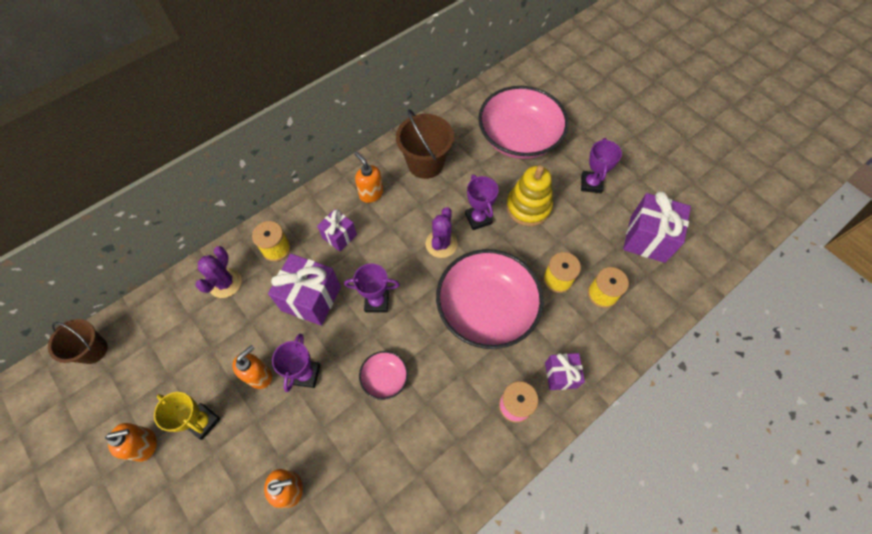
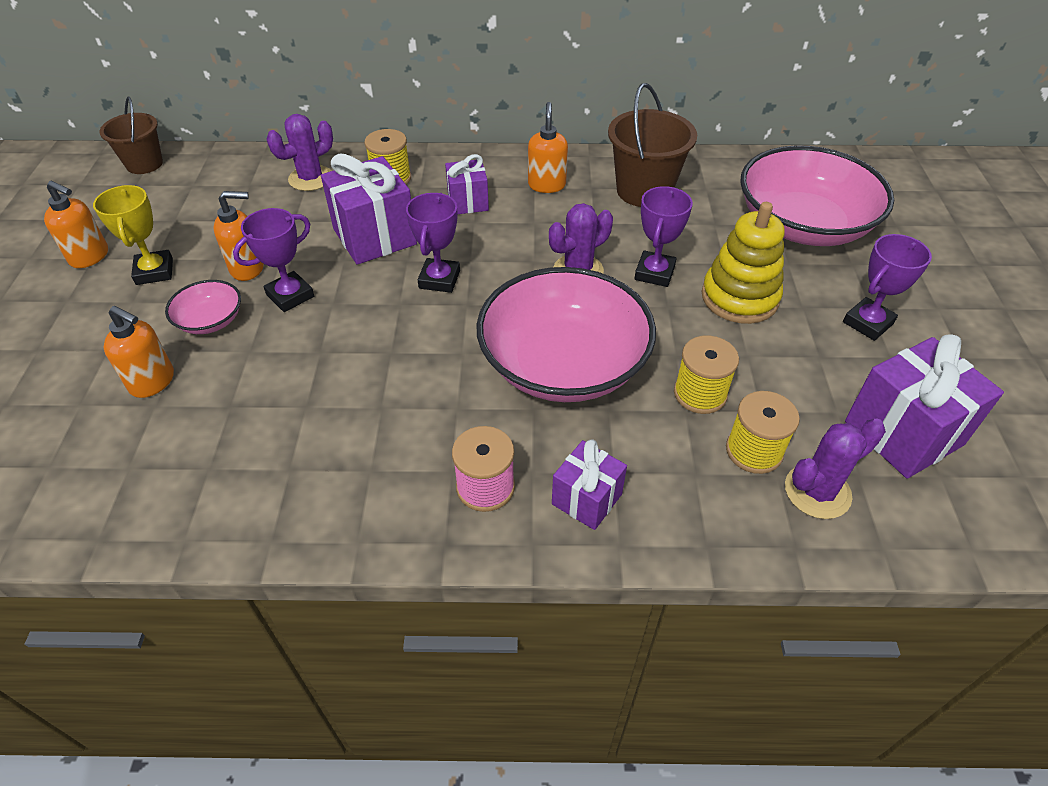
camera: 40 degrees right, 15 degrees down
(377, 302) = (439, 279): purple trophy -> purple trophy turned 60 degrees clockwise
(384, 378) = (364, 352): pink bowl -> pink bowl (210, 320)
(640, 296) = (817, 491): none -> purple cactus

